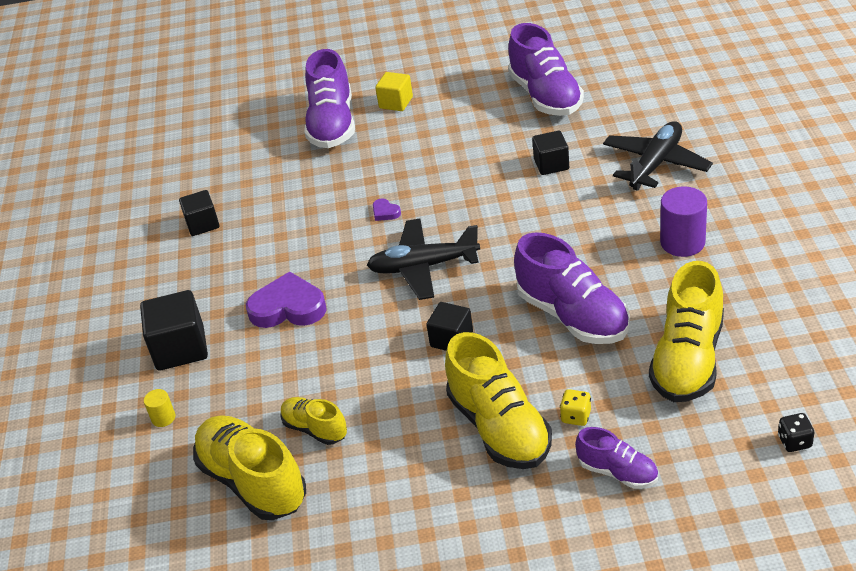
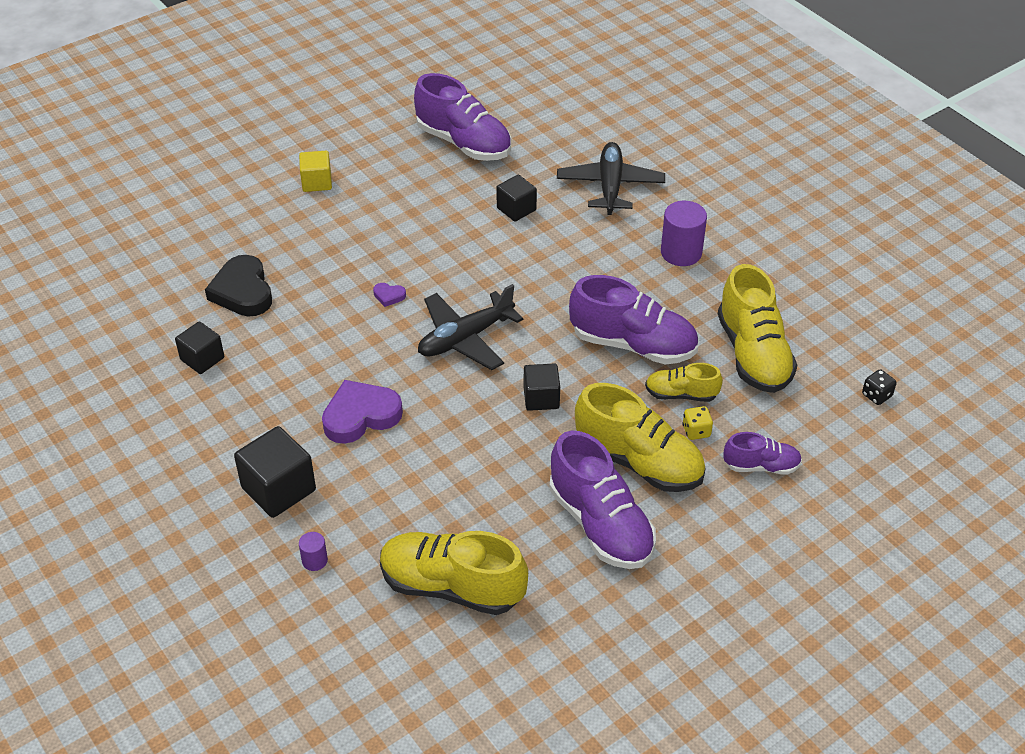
camera: 35 degrees left, 5 degrees up
(163, 418) = (314, 560): yellow cylinder -> purple cylinder
(272, 178) = (243, 291): none -> black heart
(315, 429) = (474, 519): yellow shoe -> yellow shoe (681, 394)
(332, 125) = (265, 220): purple shoe -> purple shoe (600, 524)

